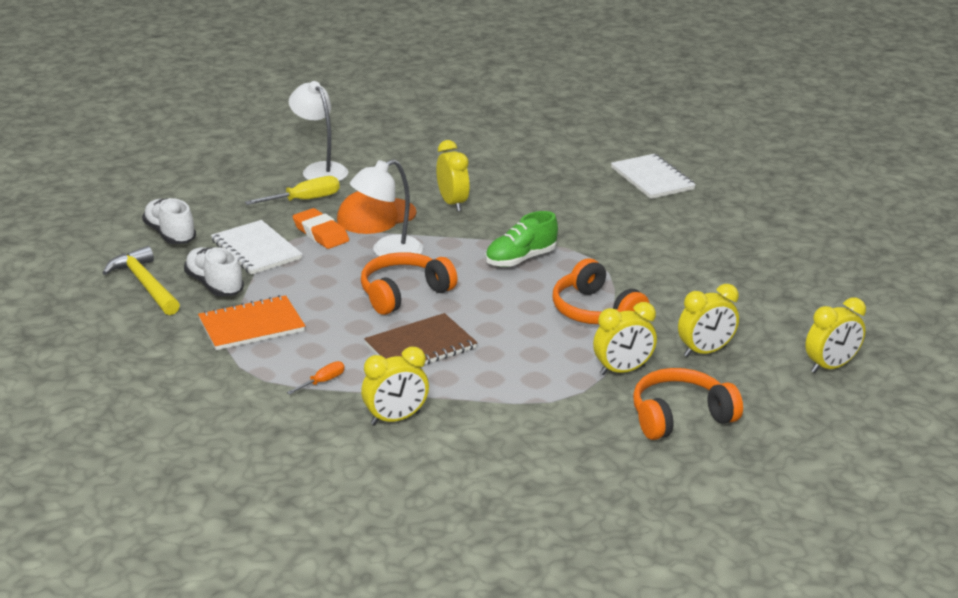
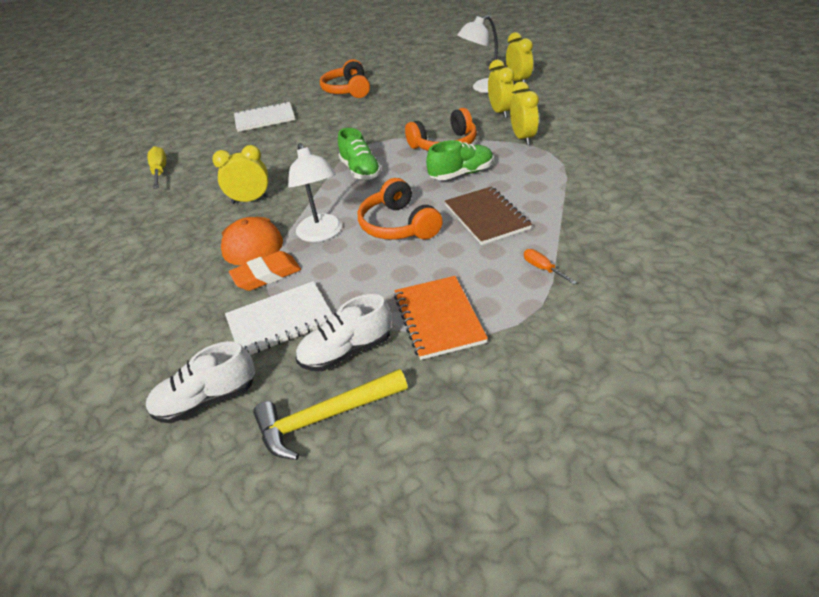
camera: 75 degrees left, 10 degrees up
(304, 200) = (188, 288): yellow screwdriver -> yellow screwdriver (160, 172)
(320, 169) = (127, 278): white lamp -> white lamp (482, 88)
(395, 419) = (596, 229): yellow clock -> none
(518, 326) = (461, 174): none -> green shoe
(680, 417) = (576, 123): orange headphones -> orange headphones (348, 90)

